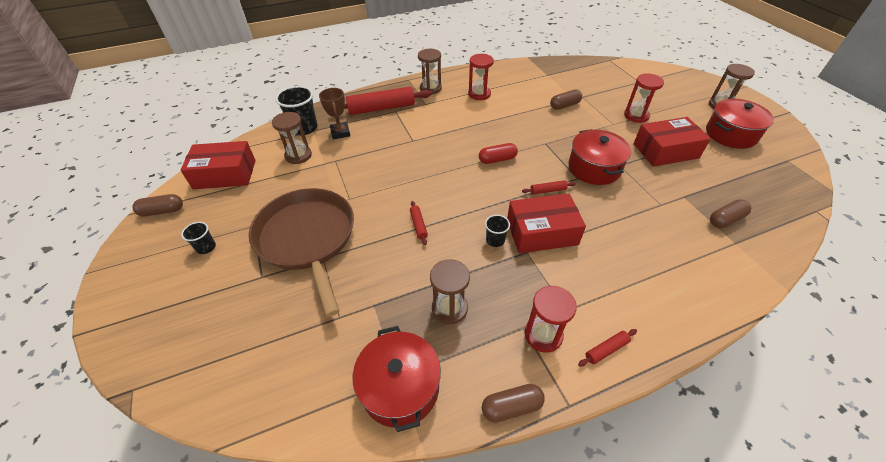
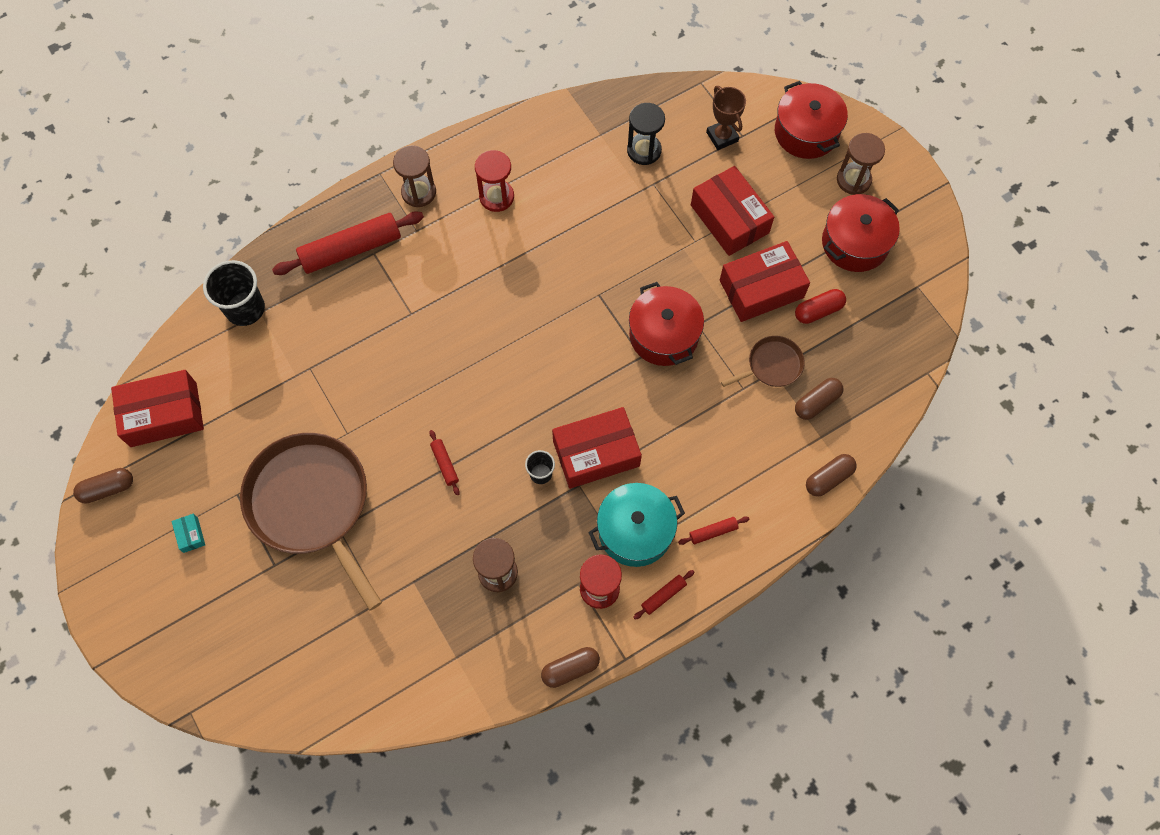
camera: 10 degrees left, 20 degrees up
(206, 247) = (190, 535): black cup -> turquoise box
(298, 155) = (255, 366): brown hourglass -> none
(340, 133) = (302, 311): brown trophy -> brown trophy (722, 137)
(400, 387) = (460, 667): red pot -> red pot (806, 132)
(497, 159) = (534, 336): red capsule -> red capsule (818, 311)
(548, 191) = (603, 384): red rolling pin -> red rolling pin (713, 532)
(564, 105) = (626, 209): brown capsule -> brown capsule (828, 478)
(575, 83) = (644, 150): none -> black hourglass
(576, 291) = (635, 531): none -> turquoise pot
(636, 116) = (729, 219): red hourglass -> red box
(682, 193) = (772, 365): none -> brown pan

